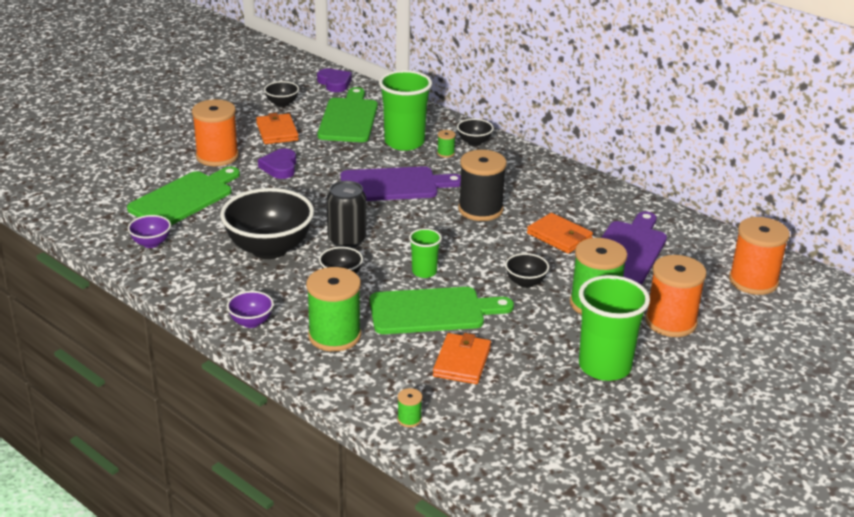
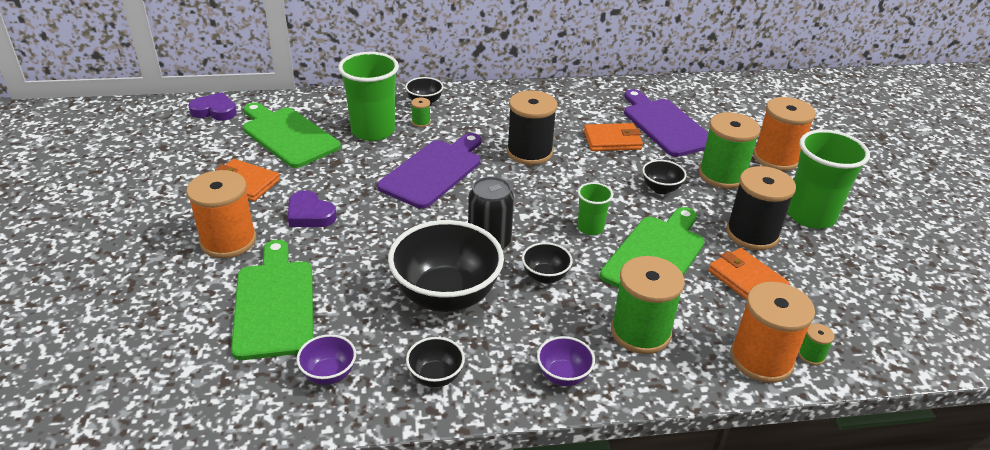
camera: 50 degrees left, 5 degrees up
(282, 104) = (199, 155): black bowl -> black bowl (435, 377)
(529, 345) = (752, 234): none -> black spool
(753, 281) = (755, 102): orange spool -> orange spool (761, 359)

